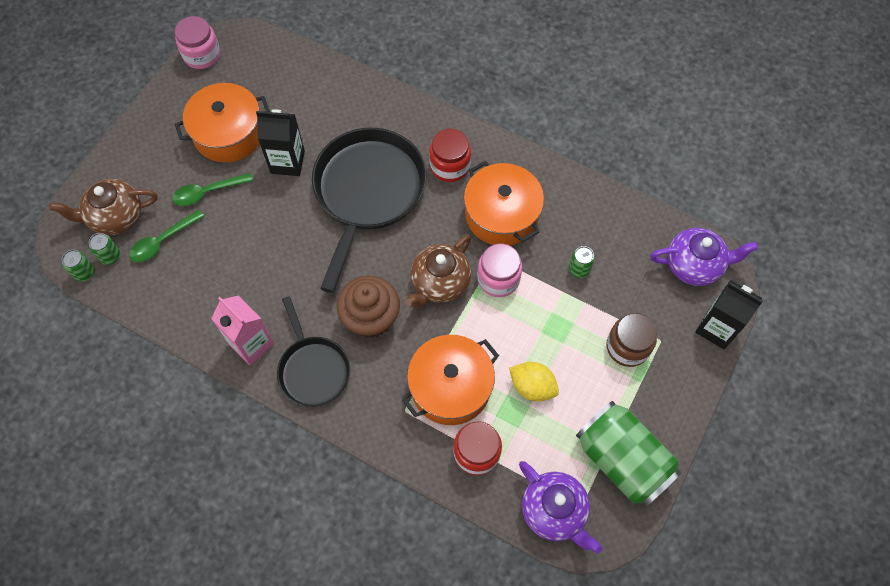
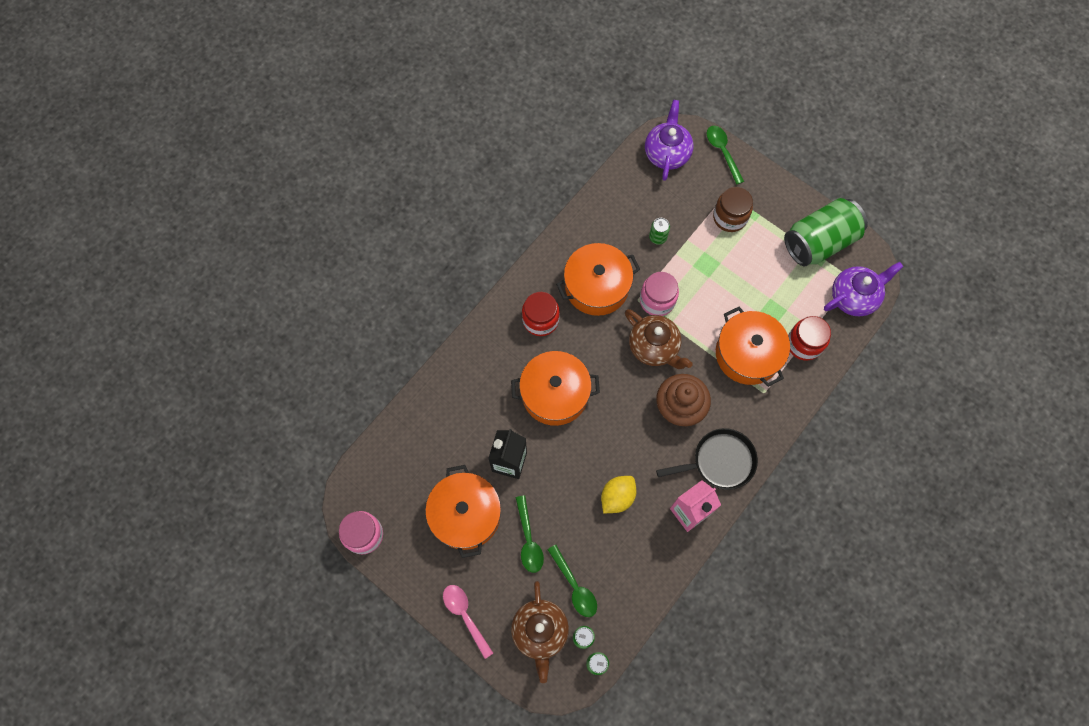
camera: 80 degrees left, 5 degrees up
(129, 150) = (465, 615): none -> pink spoon
(368, 192) = (555, 394): black pan -> orange pot
(532, 387) = (754, 293): yellow lemon -> yellow lemon (617, 497)
(716, 328) = (722, 152): black carton -> green spoon

